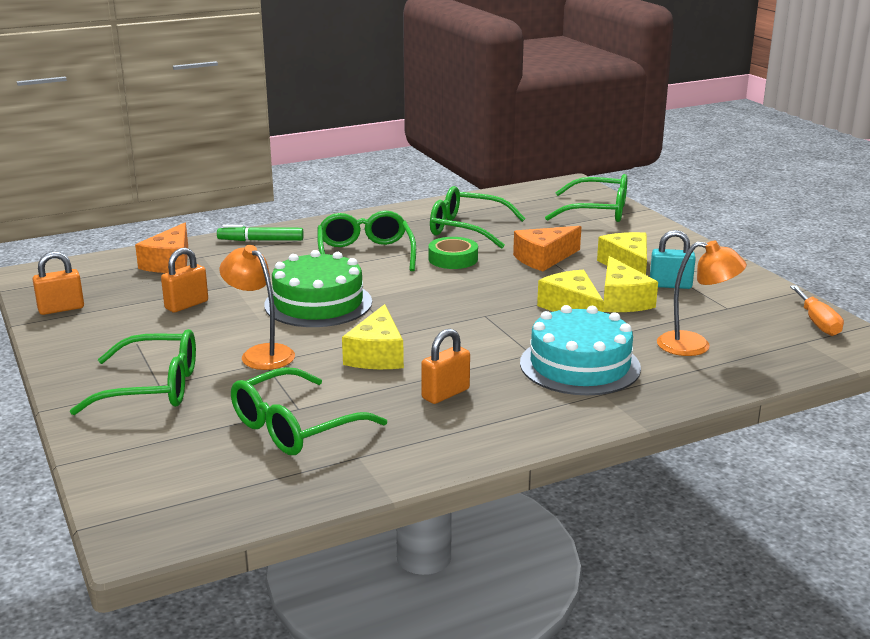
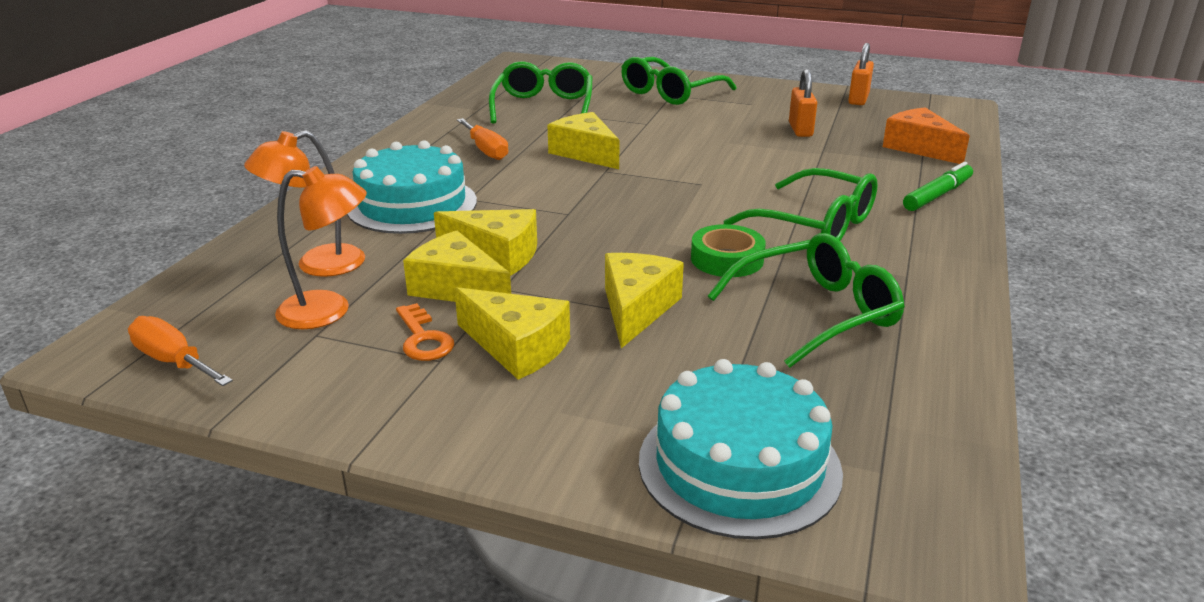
camera: 135 degrees right, 5 degrees up
(261, 353) = (662, 126): orange lamp -> orange lamp (329, 311)
(318, 303) = (721, 167): green cake -> none
(445, 394) = (486, 150): orange padlock -> orange screwdriver
(544, 258) = (636, 309): orange cheese -> yellow cheese
(597, 211) = (739, 465): green glasses -> turquoise cake
(670, 285) = (423, 339): turquoise padlock -> orange key

